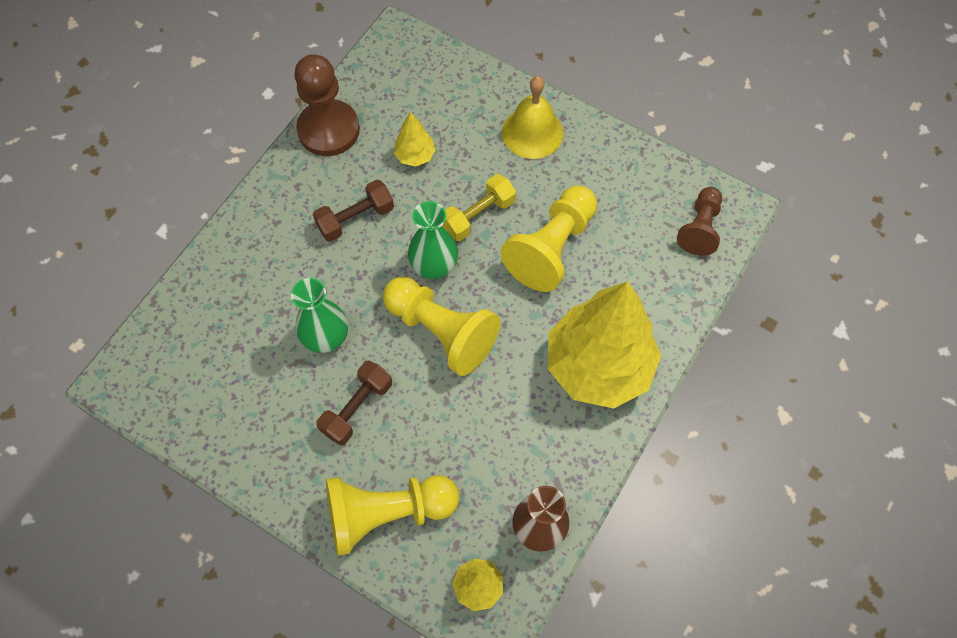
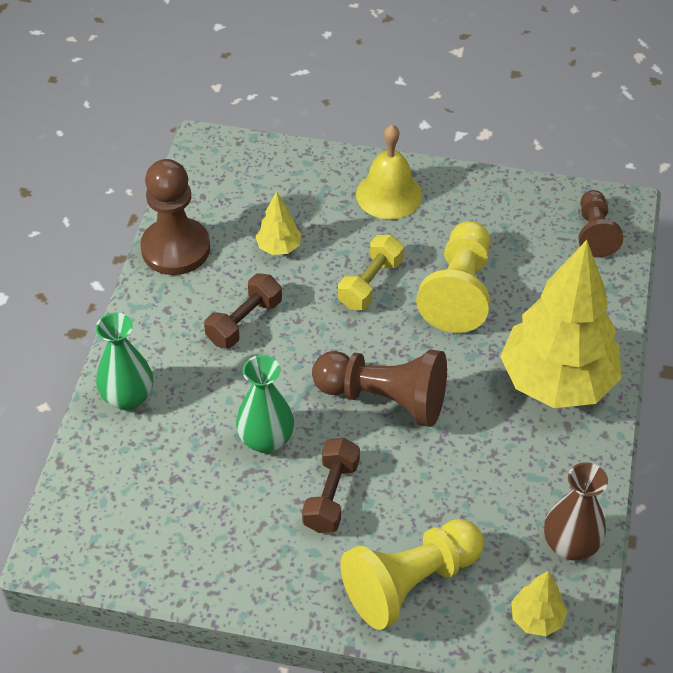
camera: 20 degrees left, 15 degrees down
(434, 265) = (347, 341): green vase -> green vase (128, 397)
(441, 331) = (384, 398): yellow pawn -> brown pawn

